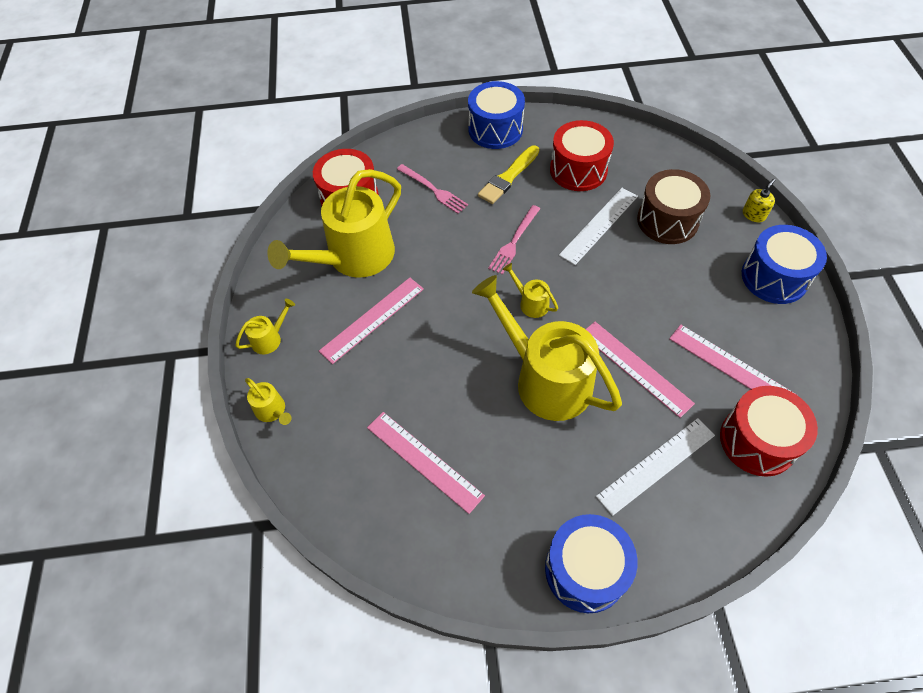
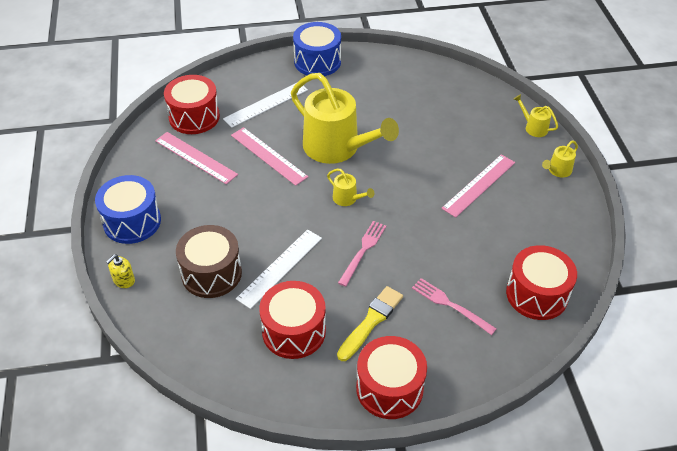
camera: 175 degrees right, 10 degrees down
(354, 257) = (511, 234): yellow watering can -> none
(424, 461) = (419, 104): pink ruler -> none
(495, 129) = (389, 388): blue drum -> red drum

